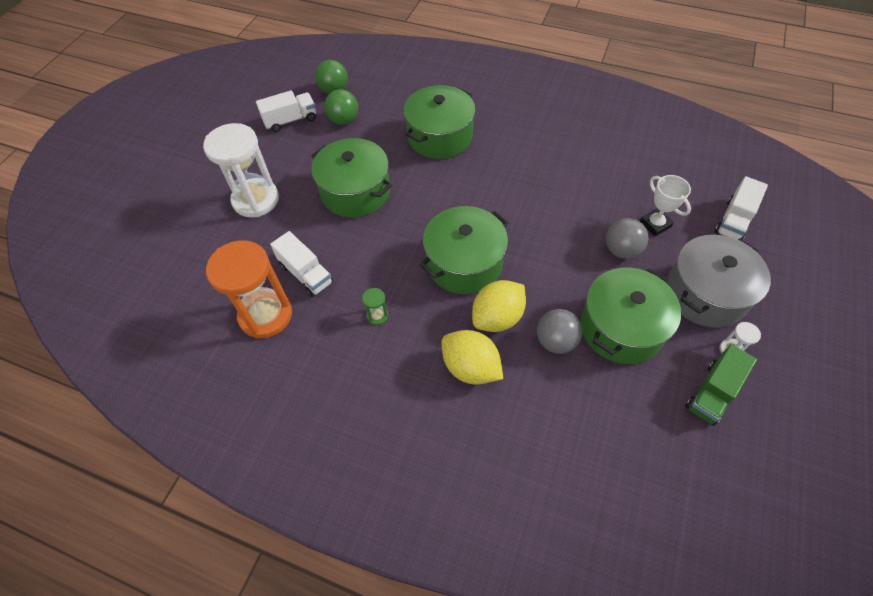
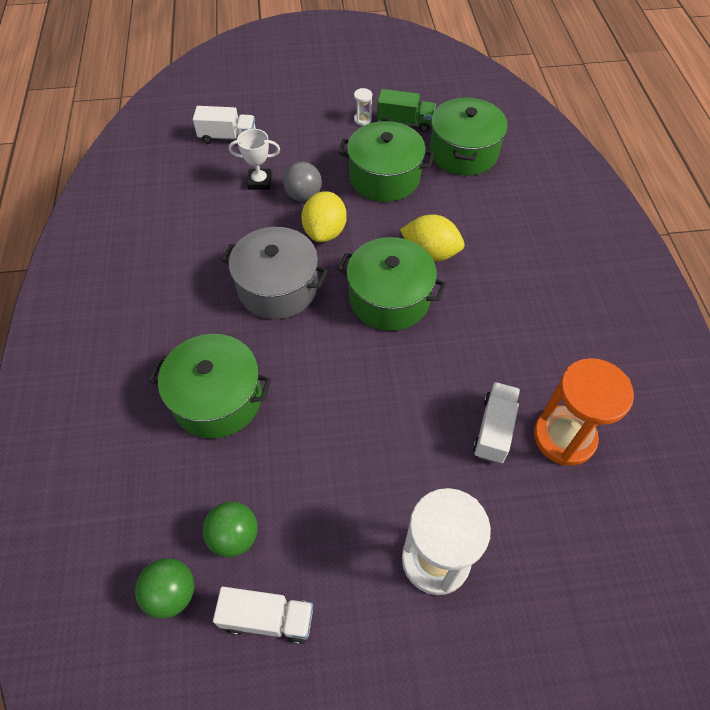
camera: 120 degrees left, 0 degrees up
(290, 120) = (268, 618): white truck -> white truck turned 150 degrees clockwise
(355, 192) = (356, 445): green pot -> green pot (463, 152)
(377, 316) = (492, 340): green hourglass -> none
(470, 367) = (488, 253): yellow lemon -> yellow lemon (325, 232)
(555, 341) = (425, 210): grey ball -> none
(655, 224) = (259, 182): white trophy -> white trophy turned 60 degrees clockwise
(705, 294) = (319, 140): grey pot -> grey pot (277, 287)

